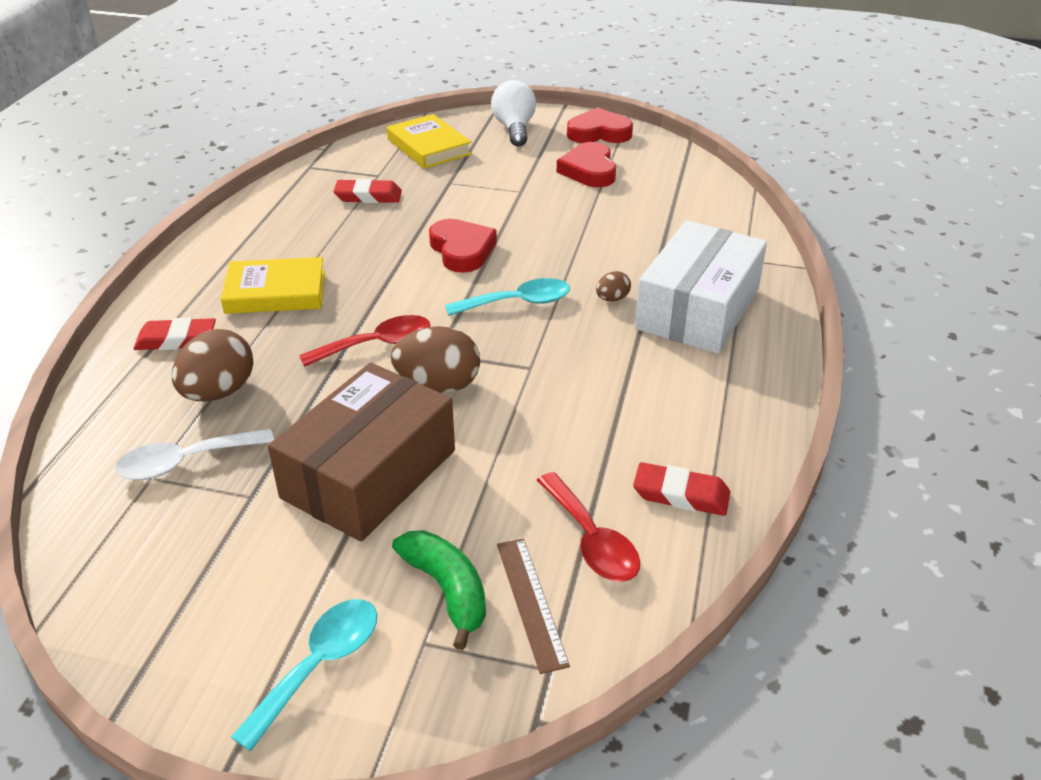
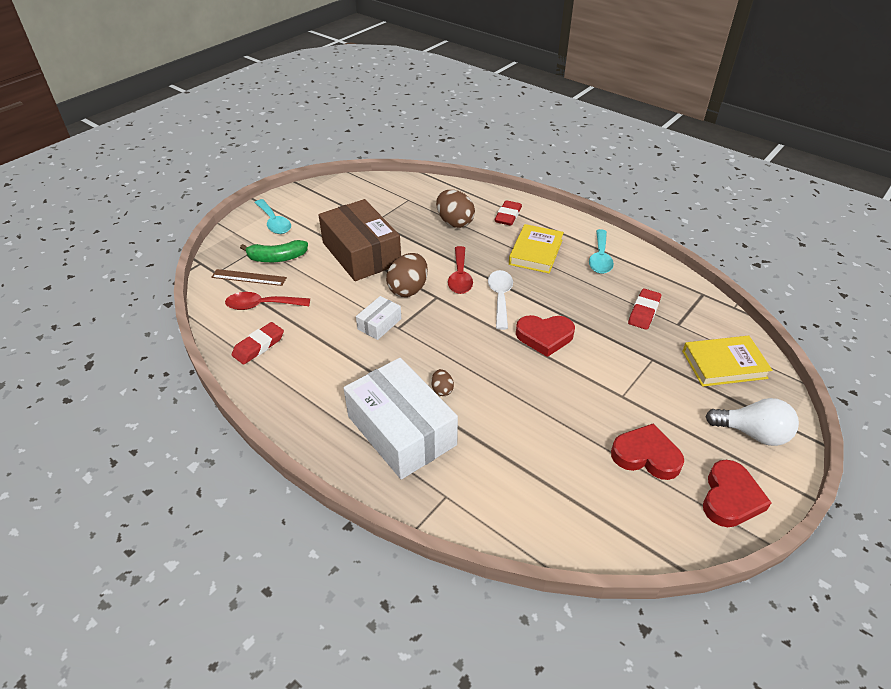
camera: 115 degrees right, 5 degrees up
(185, 462) = (411, 208): white spoon -> white spoon (500, 297)
(518, 302) = (466, 343): turquoise spoon -> turquoise spoon (600, 258)
(537, 387) = (379, 324): none -> white box

